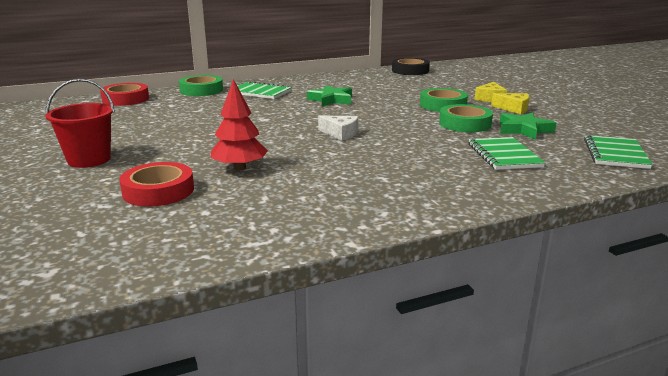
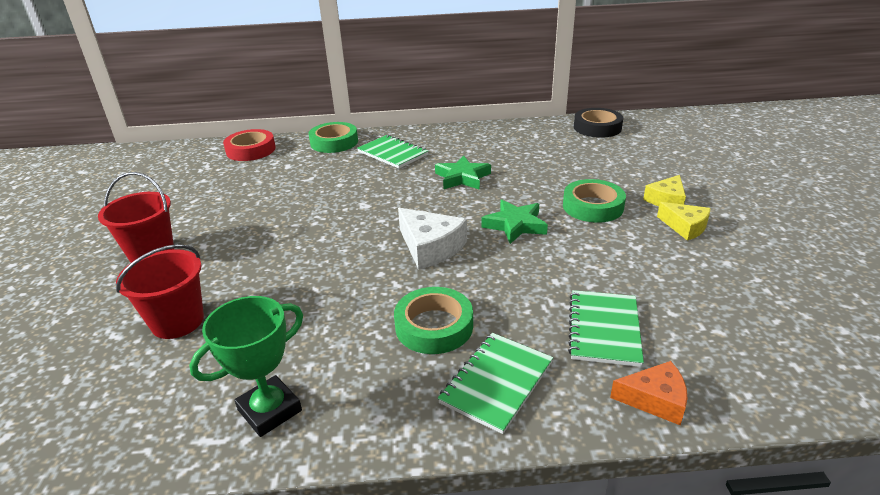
camera: 20 degrees right, 10 degrees up
(158, 191) = (177, 321): red tape -> red bucket
(240, 168) = (281, 295): red tree -> none
(293, 221) = (270, 410): none -> green trophy
(340, 133) = (430, 247): white cheese -> white cheese, size x1.51
(465, 124) = (596, 251): green tape -> green tape (434, 326)
(524, 130) = (668, 277): green star -> green star (515, 225)
(564, 179) = (655, 400): none -> orange cheese
(615, 154) = (770, 356): green notebook -> green notebook (497, 382)

